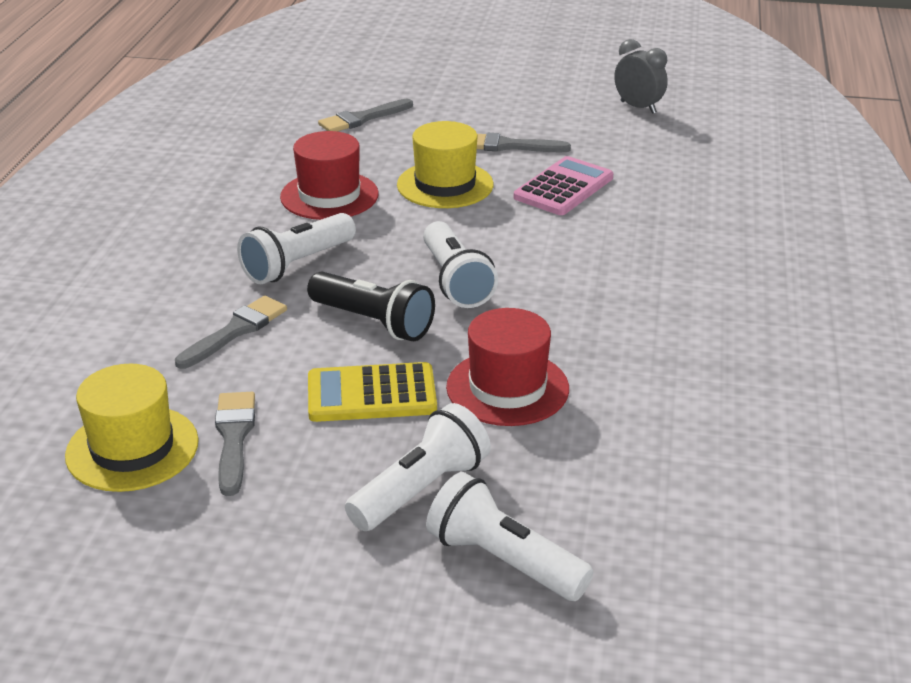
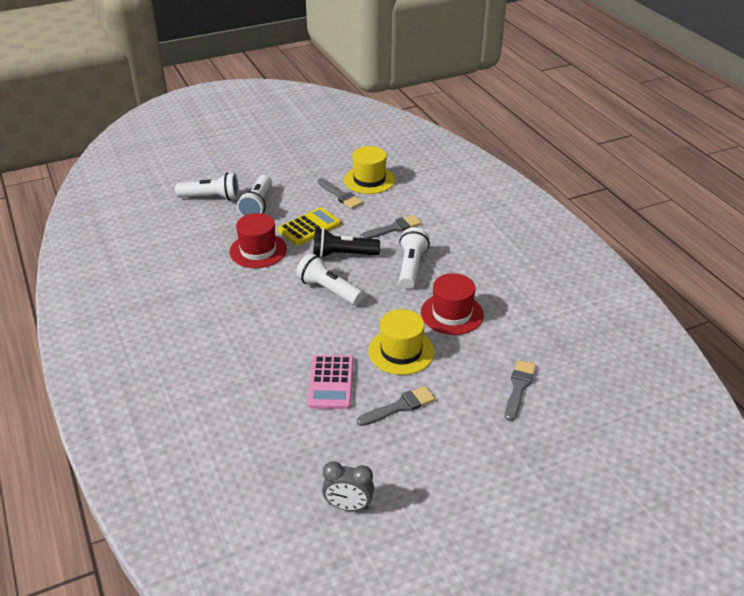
camera: 145 degrees right, 5 degrees up
(235, 331) = (393, 228): grey brush -> grey brush turned 120 degrees counterclockwise

